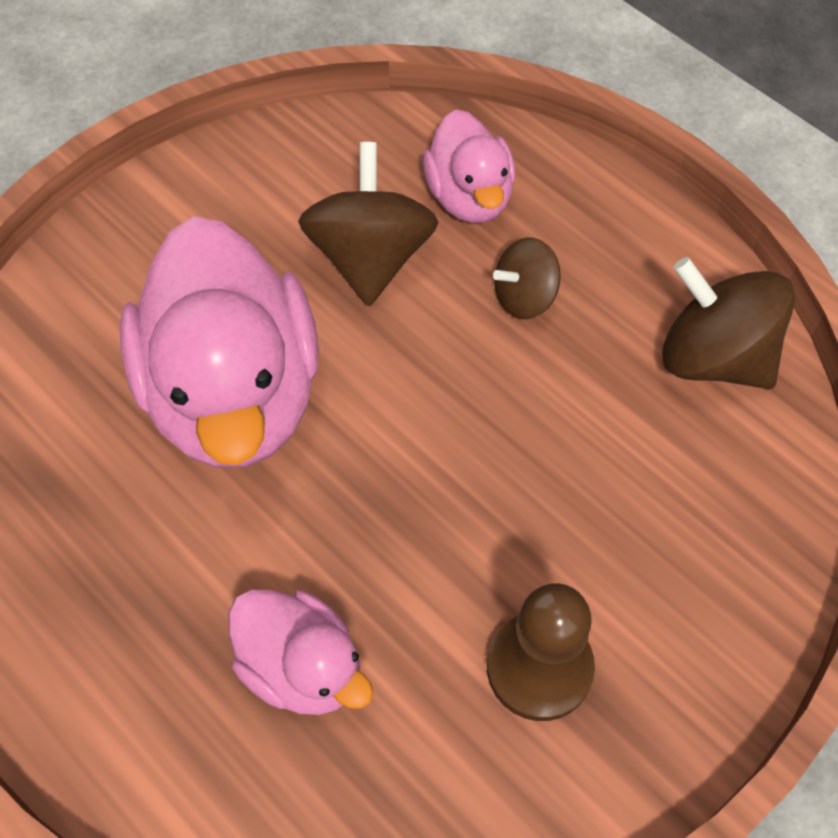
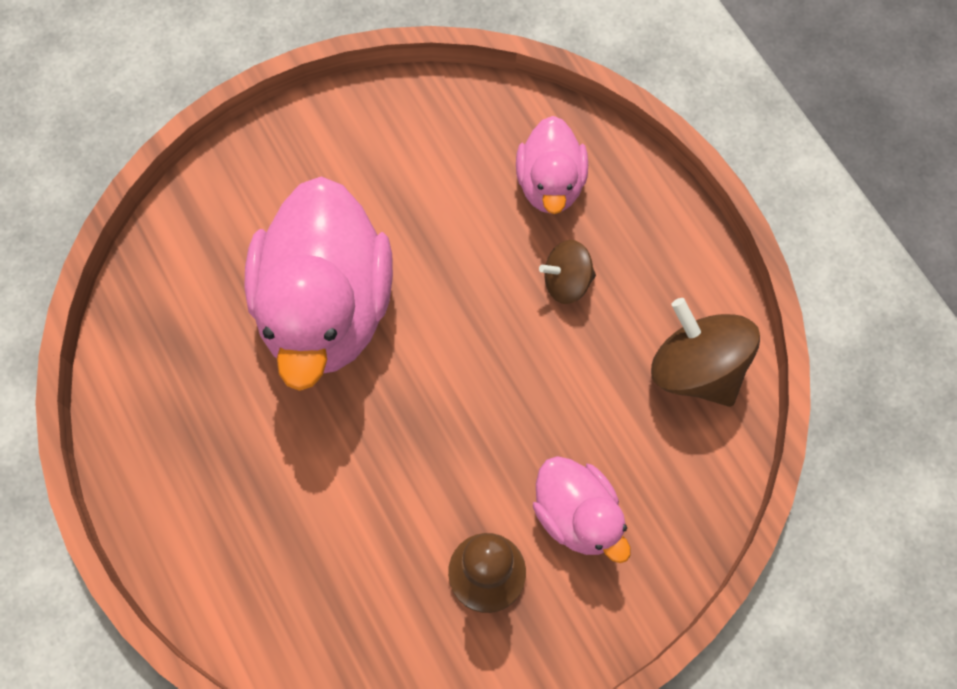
camera: 15 degrees right, 10 degrees up
(302, 667) = (322, 528): pink duck -> pink duck (577, 514)
(370, 257) = (458, 218): brown spinning top -> none

